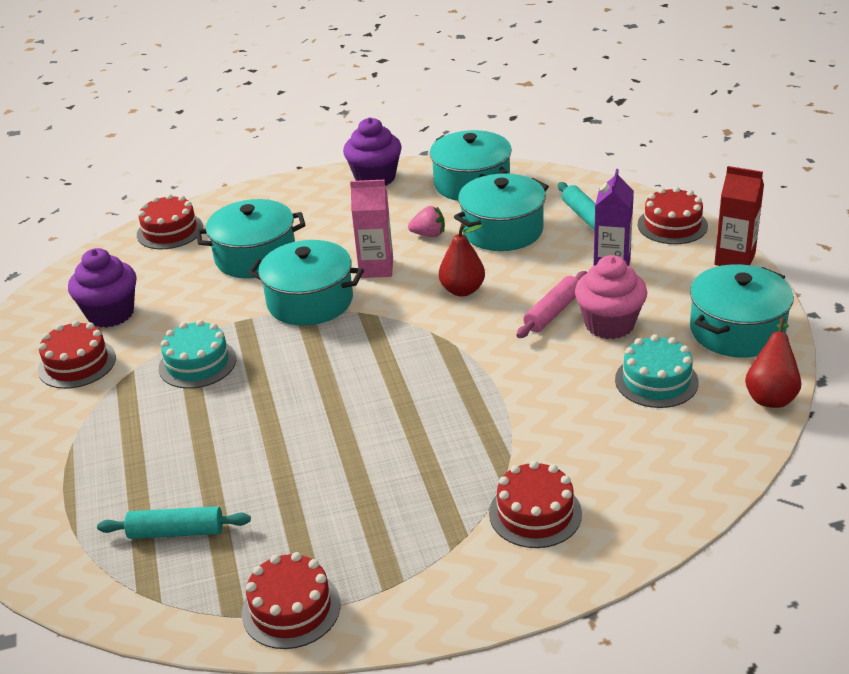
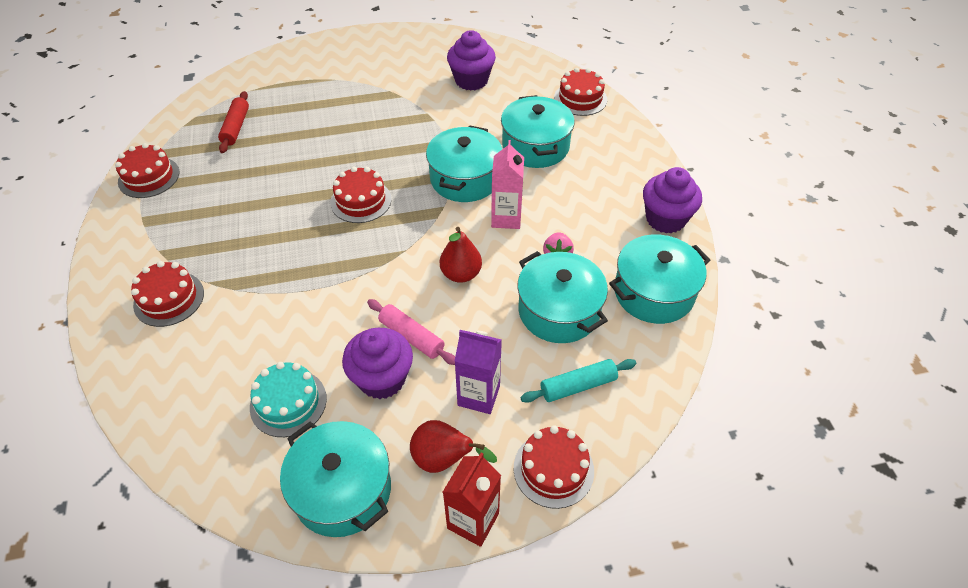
camera: 90 degrees right, 15 degrees up
(77, 364) = (416, 72): red cake -> red cake (361, 201)
(176, 532) = (236, 127): turquoise rolling pin -> red rolling pin
(197, 363) = (400, 125): turquoise cake -> none
(609, 324) = (382, 379): pink cupcake -> purple cupcake
(771, 395) = (235, 496): red pear -> red pear (444, 459)

